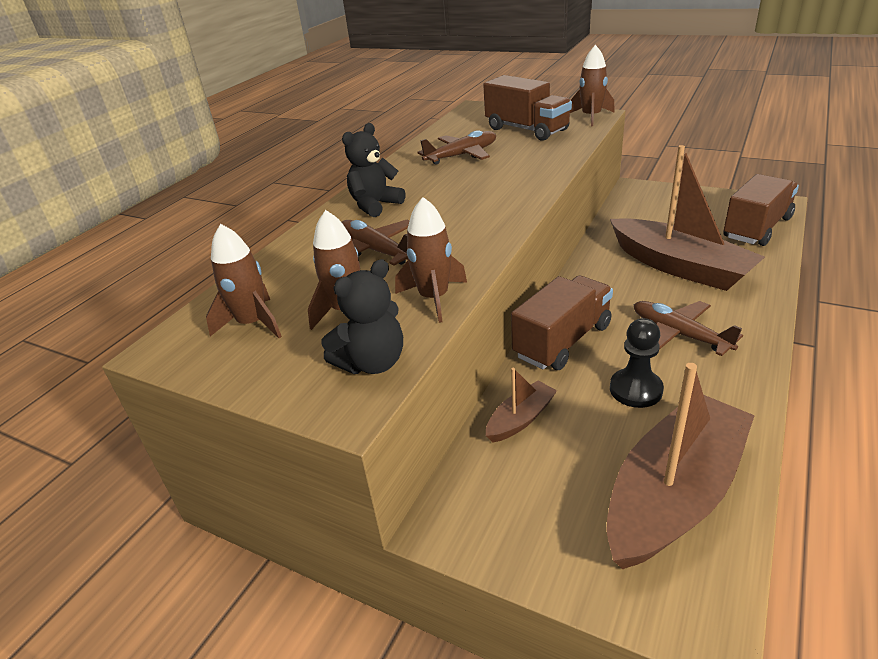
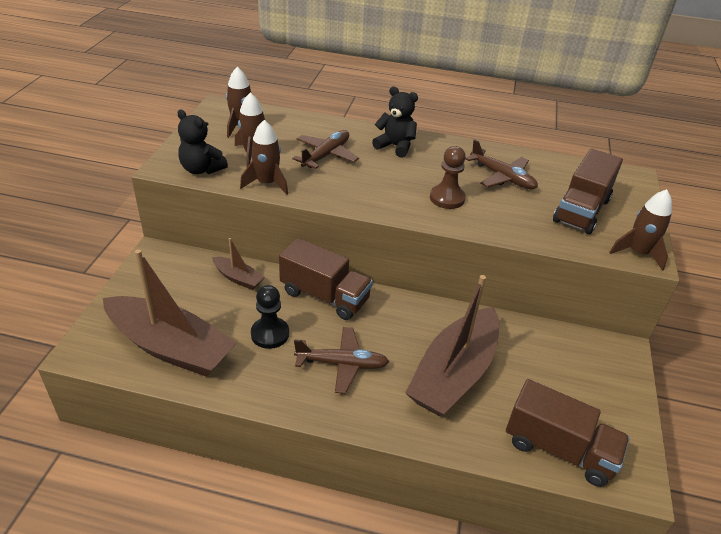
camera: 70 degrees right, 5 degrees up
(495, 183) = (447, 198): none -> brown pawn
(679, 334) = (342, 364): brown plane -> brown plane turned 60 degrees clockwise

